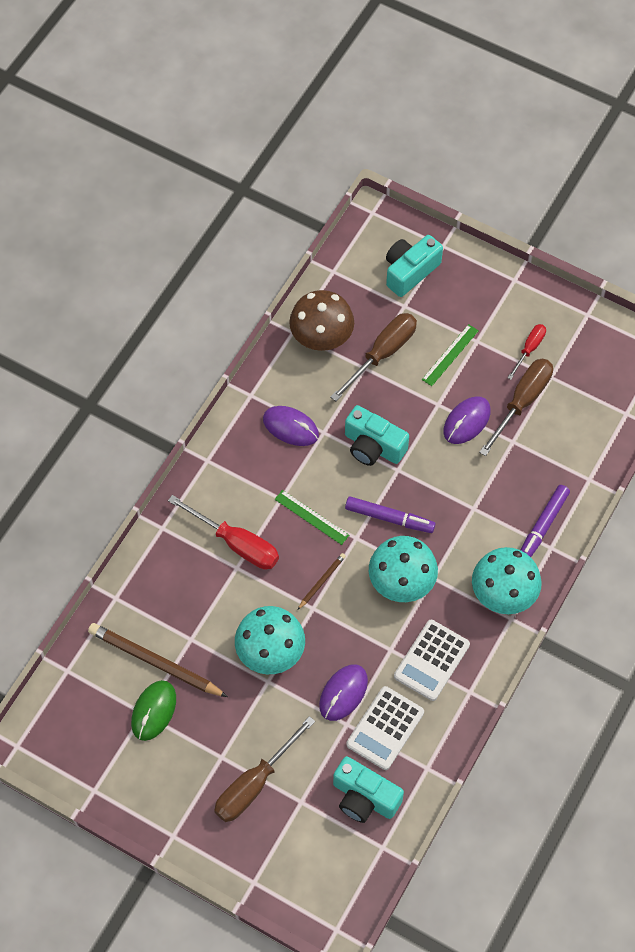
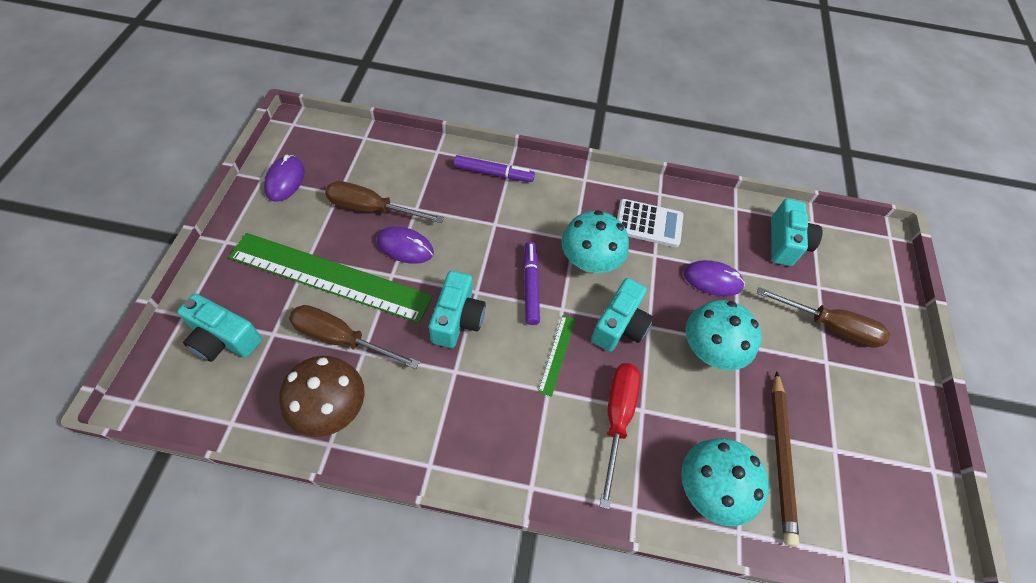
camera: 115 degrees left, 5 degrees down
(153, 711) = (827, 440): green mouse -> none
(290, 427) = (459, 406): purple mouse -> purple mouse (285, 180)
(322, 581) = (619, 326): brown pencil -> turquoise camera
(385, 728) = (723, 242): white calculator -> none
(450, 355) = (330, 277): green ruler -> green ruler, size x2.45
(503, 593) = (566, 188): turquoise mushroom -> turquoise mushroom (709, 489)
(529, 349) = (310, 214): red screwdriver -> none

